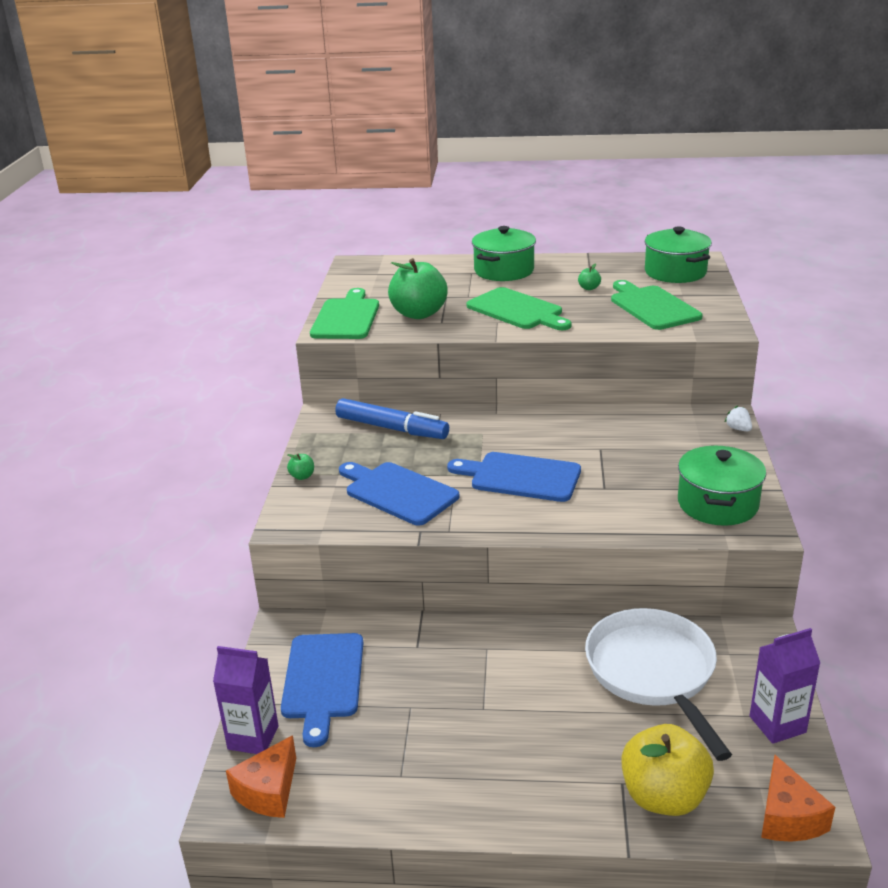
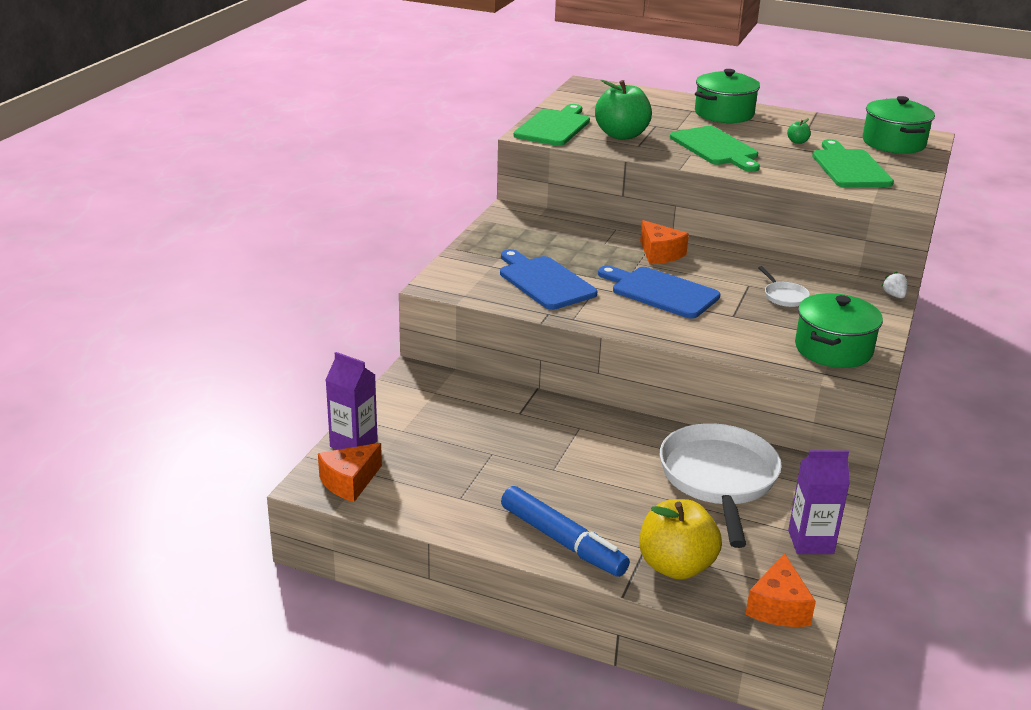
camera: 15 degrees right, 0 degrees up
(302, 476) = (467, 253): green apple -> none
(323, 680) = (428, 418): blue cutting board -> none
(392, 428) = (565, 232): blue marker -> blue marker (562, 541)
(497, 432) = (660, 254): none -> orange cheese
(640, 454) = (784, 296): none -> white pan

